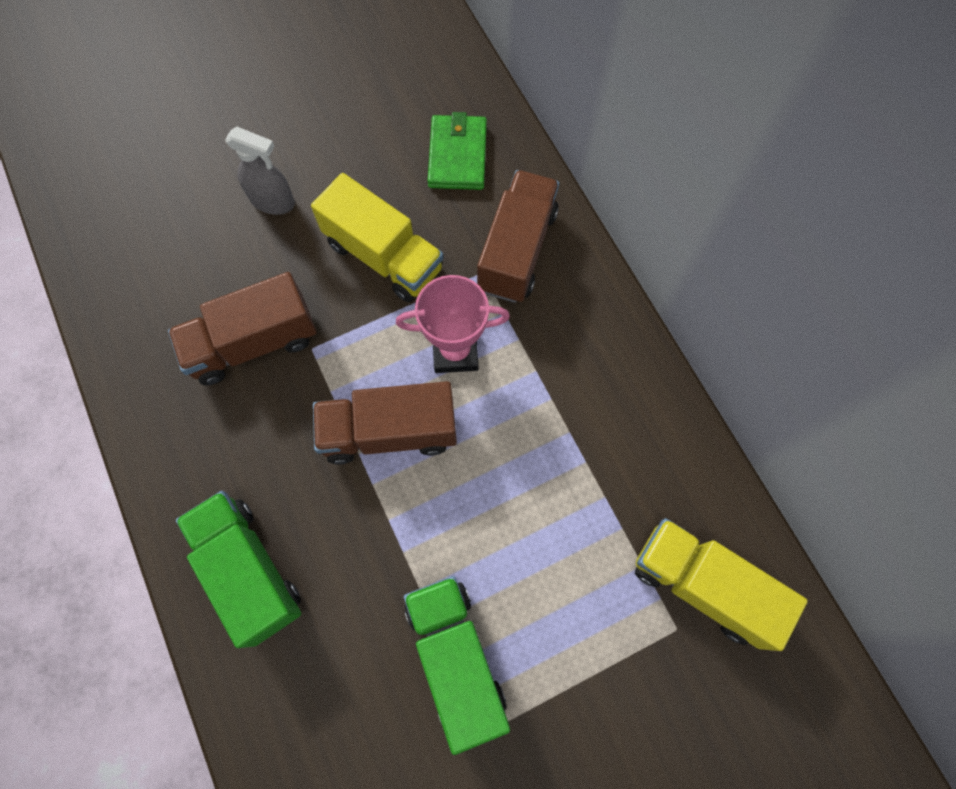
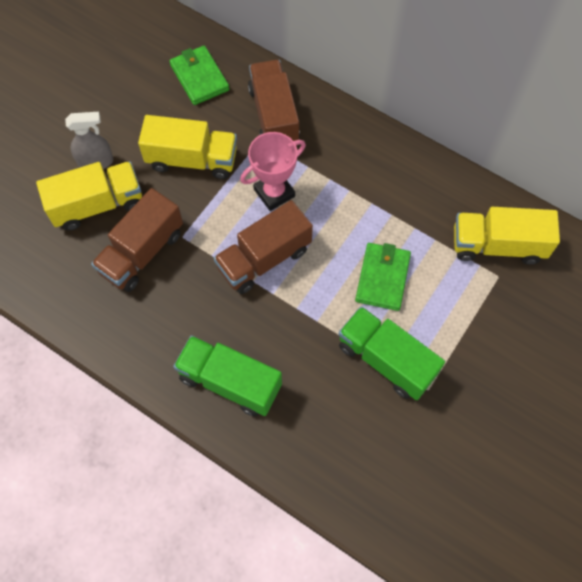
camera: 30 degrees left, 5 degrees down
(241, 255) = (97, 205): none -> yellow truck
(521, 542) = (382, 278): none -> green wallet

